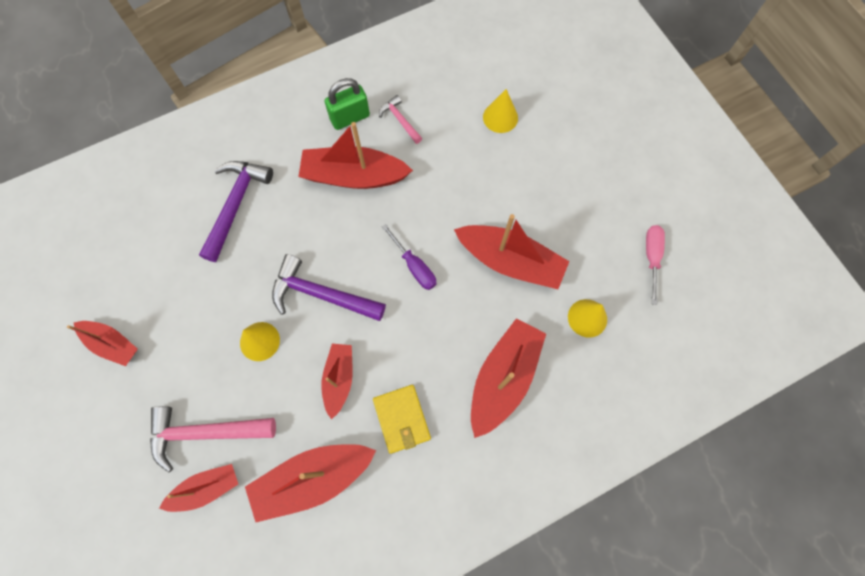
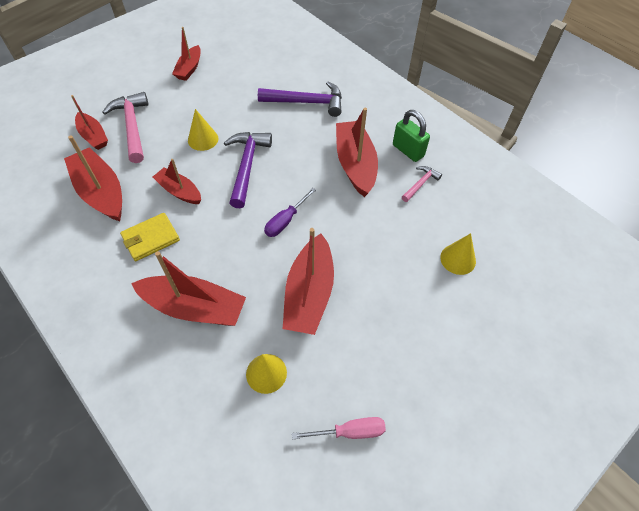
camera: 75 degrees right, 15 degrees down
(339, 379) = (179, 191): red boat -> red boat turned 135 degrees counterclockwise

